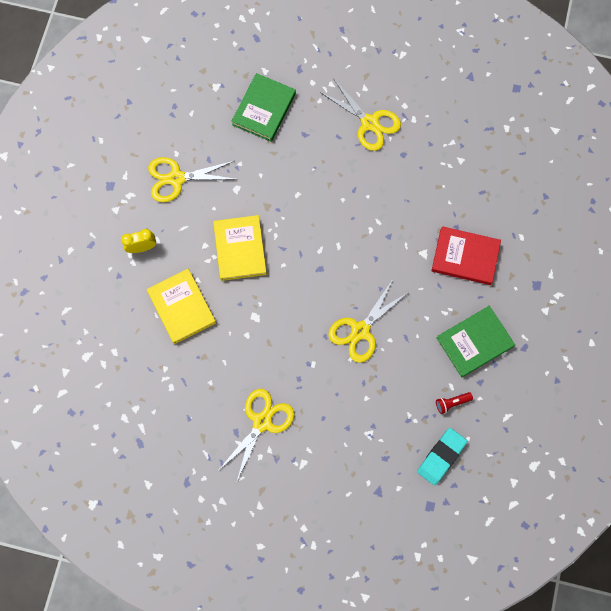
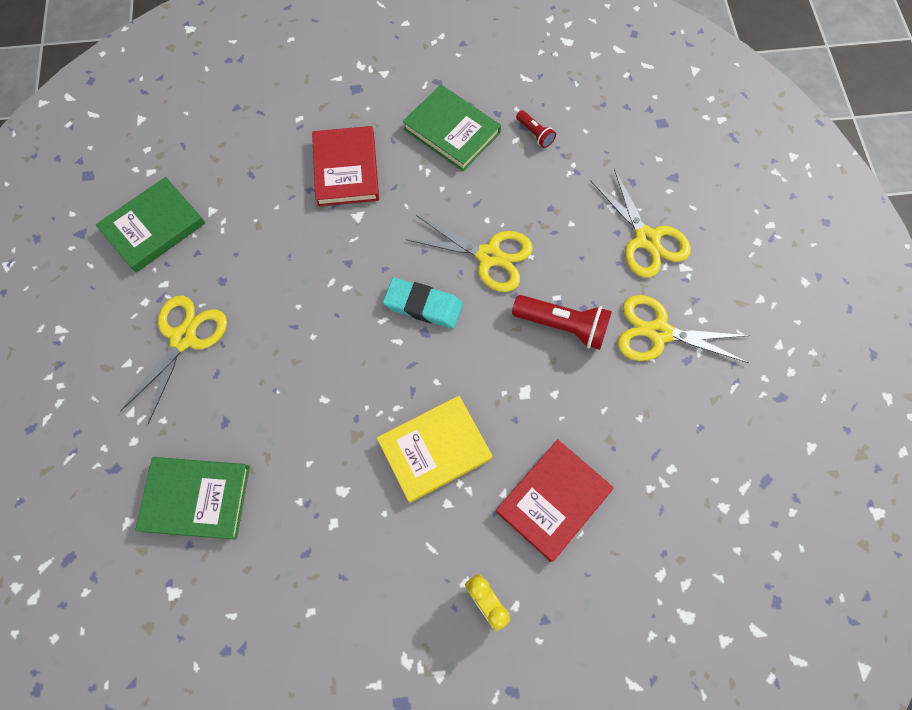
camera: 110 degrees left, 5 degrees down
(177, 178) = (353, 592): yellow scissors -> yellow scissors (646, 239)
(181, 307) = (553, 500): yellow book -> red book
(291, 359) = (562, 325): none -> red flashlight
(441, 456) = (601, 127): turquoise eraser -> turquoise eraser (423, 305)
(459, 121) = (154, 227): none -> green book

